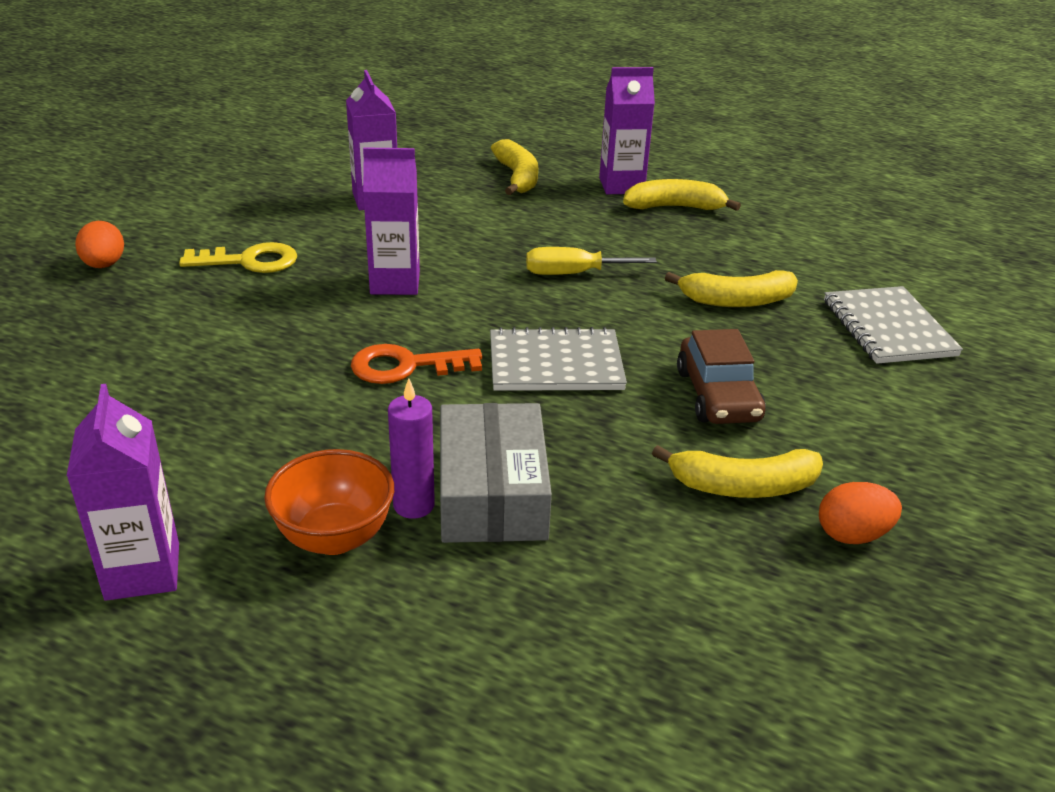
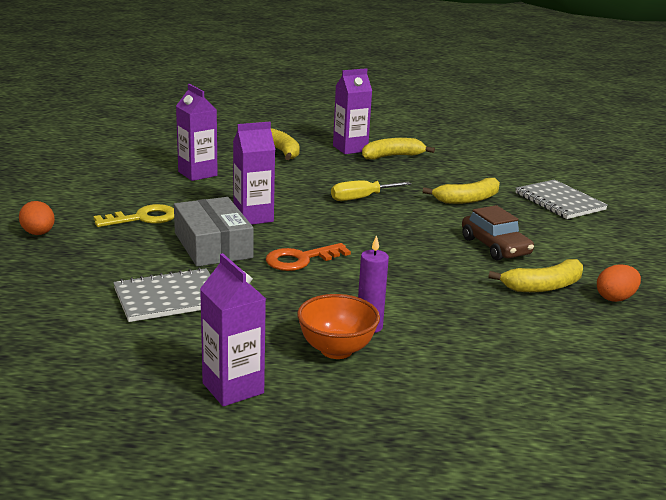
camera: 20 degrees left, 10 degrees down
(492, 492) = (409, 313): grey box -> grey box (213, 245)
(555, 364) = (390, 245): grey notebook -> grey notebook (169, 298)

